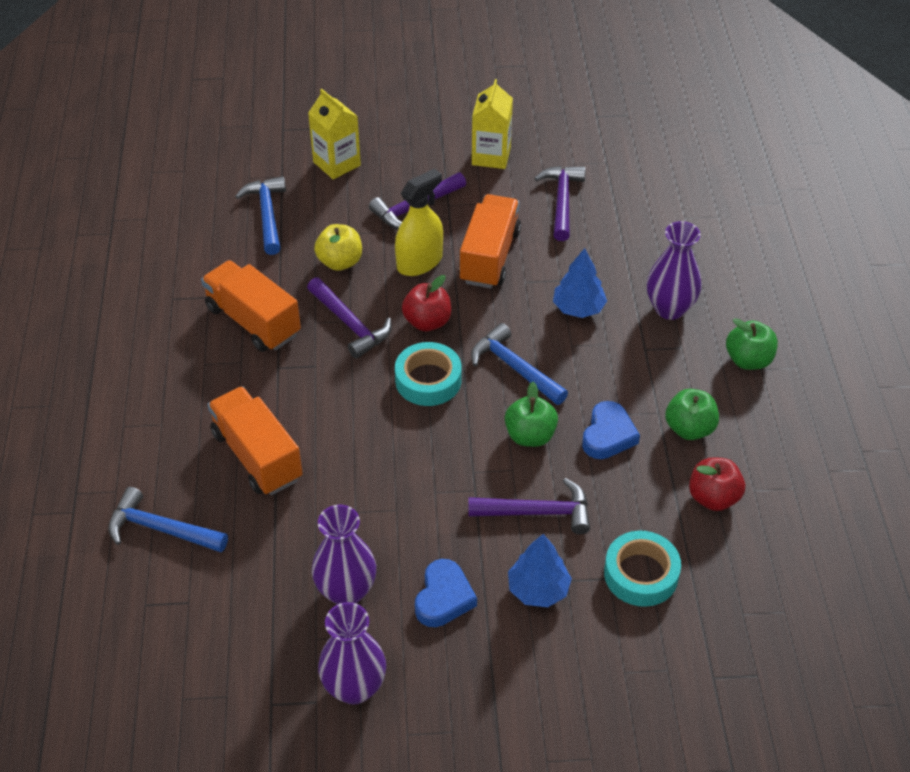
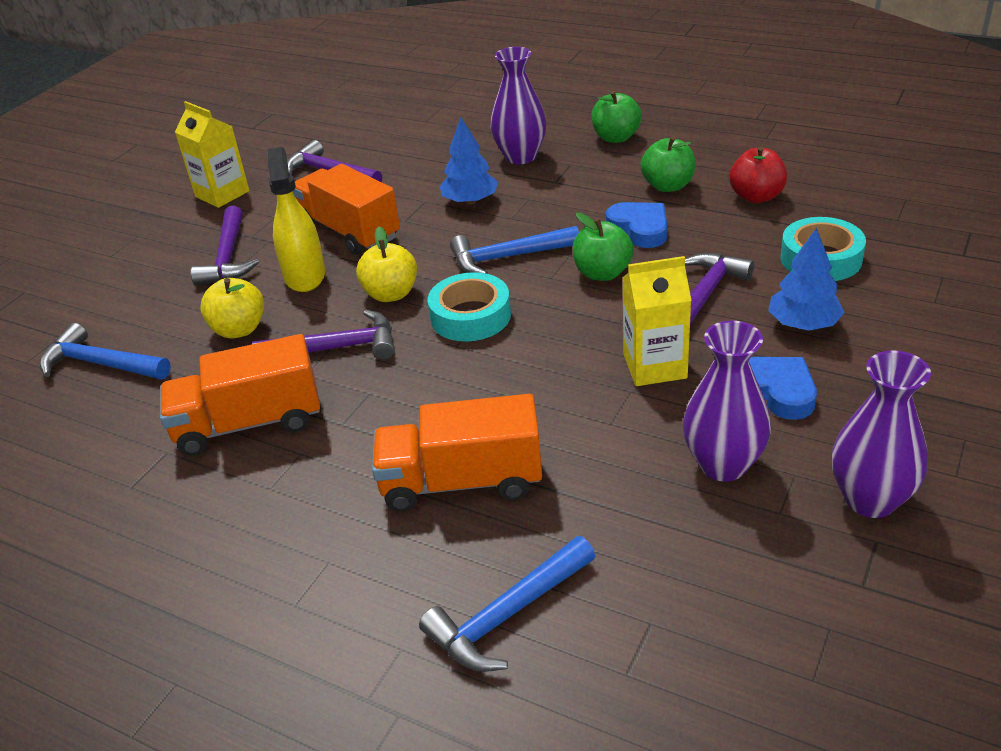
camera: 55 degrees left, 10 degrees down
(337, 164) = (97, 291): yellow carton -> yellow carton (654, 366)
(427, 322) = (391, 294): red apple -> yellow apple

